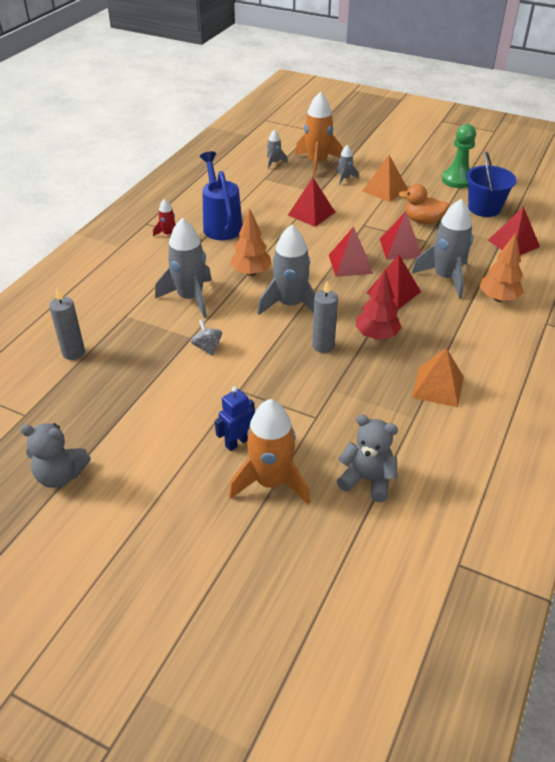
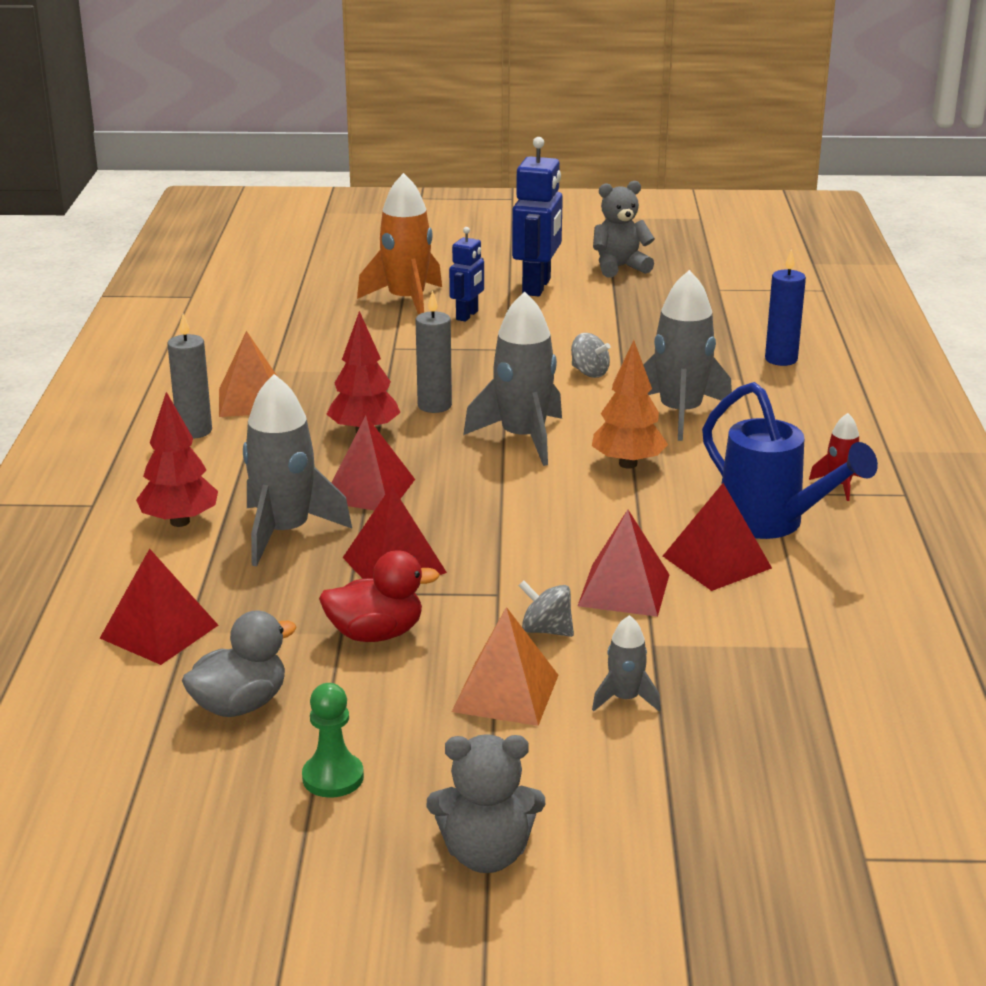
camera: 155 degrees right, 15 degrees down
(73, 353) = (748, 335): grey candle -> grey candle (194, 431)
(84, 324) = (781, 359): none -> blue candle
(152, 467) = (537, 287): none -> blue robot
(274, 163) = (838, 698): grey rocket -> none
(317, 163) = (733, 729): orange rocket -> none
(350, 264) = (472, 515): red pyramid -> red pyramid (717, 562)
(354, 206) = (546, 630): none -> grey spinning top
(367, 480) = (305, 320): grey teddy bear -> grey teddy bear (486, 854)
(422, 221) = (376, 634): orange duck -> red duck
(457, 180) = (333, 777): green pawn -> green pawn, size x0.66
(484, 208) = (240, 705): blue bucket -> grey duck
(498, 298) = (180, 521): orange tree -> red tree

